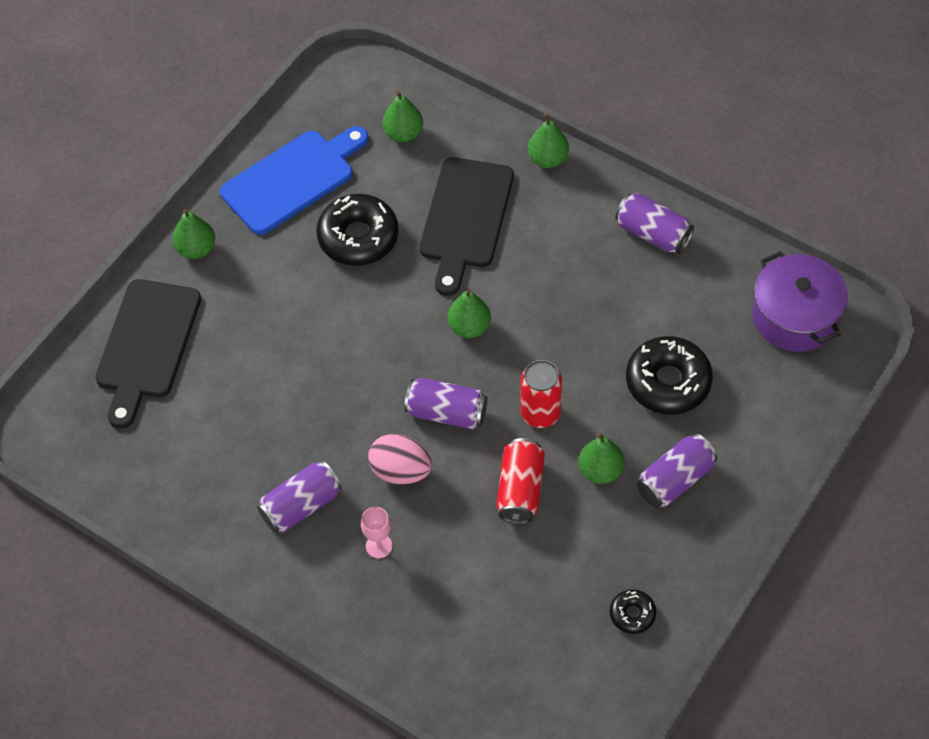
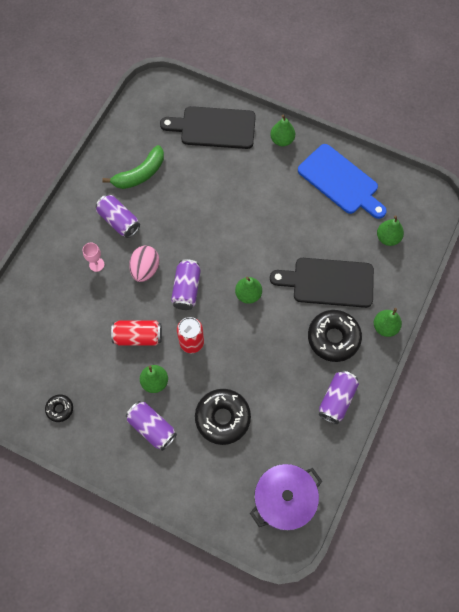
camera: 80 degrees right, 10 degrees up
(214, 466) = (140, 174): none -> green banana
(358, 237) = (304, 223): black donut -> black donut (333, 338)

